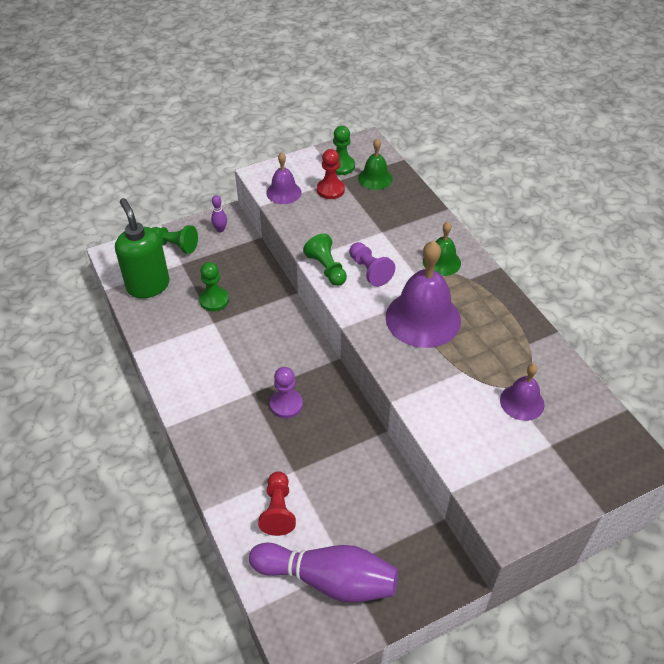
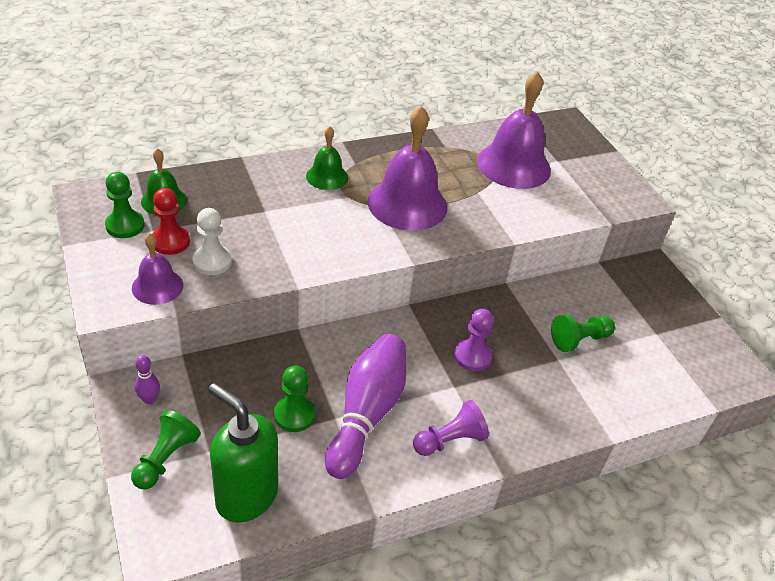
camera: 90 degrees left, 5 degrees down
(148, 286) = (246, 496): green soap dispenser -> green soap dispenser turned 60 degrees clockwise
(278, 510) = (605, 376): red pawn -> none
(315, 213) = (212, 261): none -> white pawn
(326, 268) = (318, 264): green pawn -> green pawn (579, 340)
(328, 580) = (672, 347): purple bowling pin -> purple bowling pin (366, 414)
(369, 271) = (329, 230): purple pawn -> purple pawn (449, 440)
(522, 402) = (513, 165): purple bell -> purple bell, size x1.86

